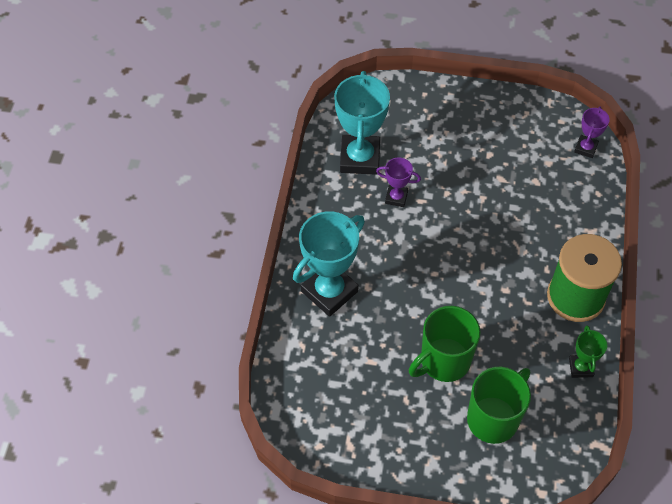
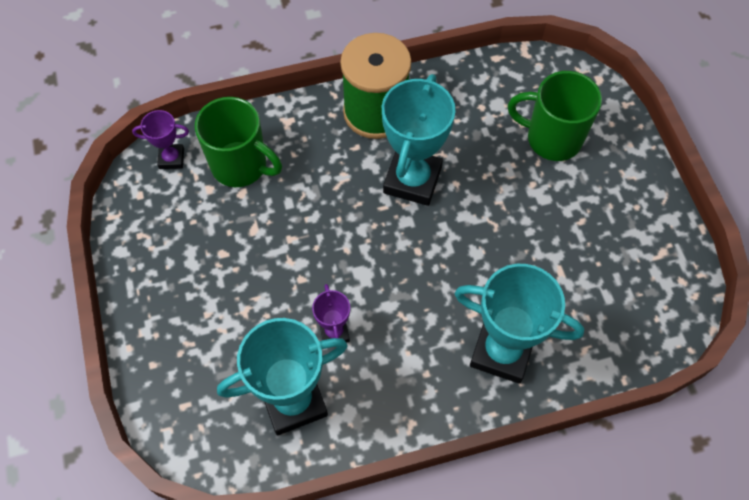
camera: 115 degrees left, 5 degrees up
(443, 361) = (518, 203): green mug -> green mug (241, 166)
(498, 296) = (412, 180): none -> turquoise trophy
(580, 367) = (454, 86): green trophy -> none

